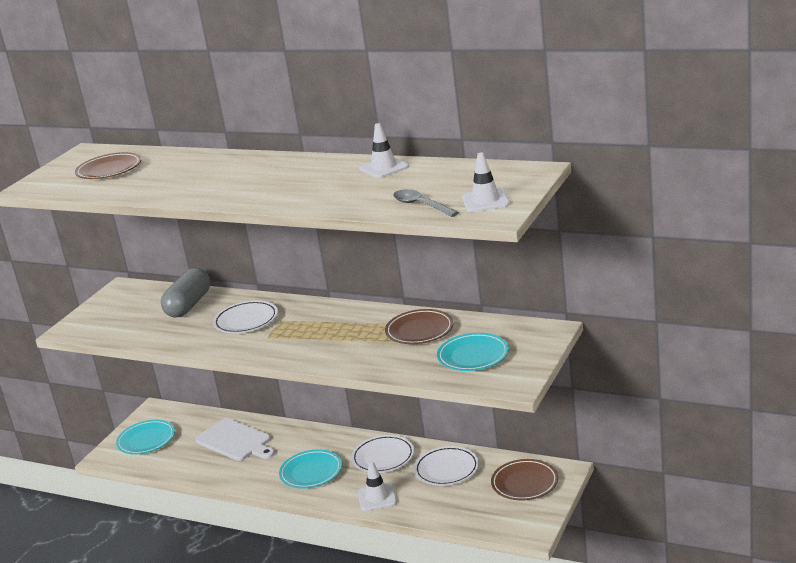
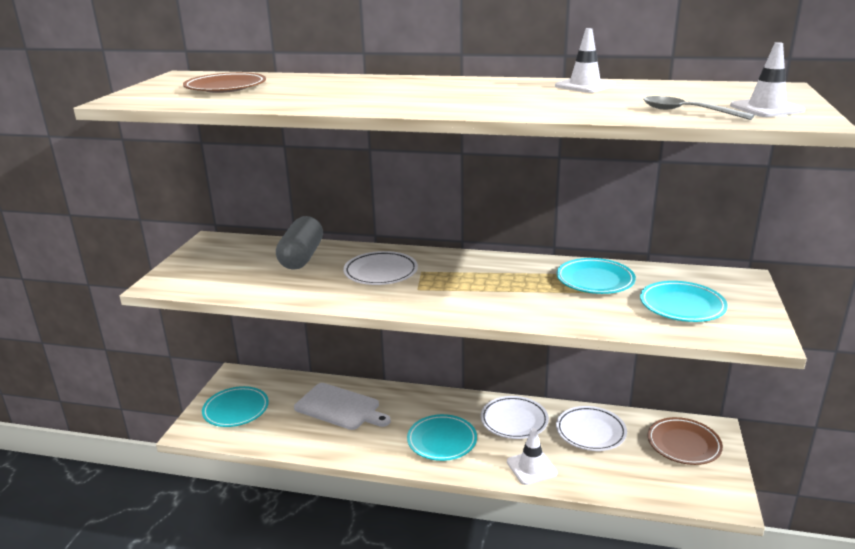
camera: 15 degrees left, 0 degrees up
(419, 331) = (595, 280): brown plate -> turquoise plate

